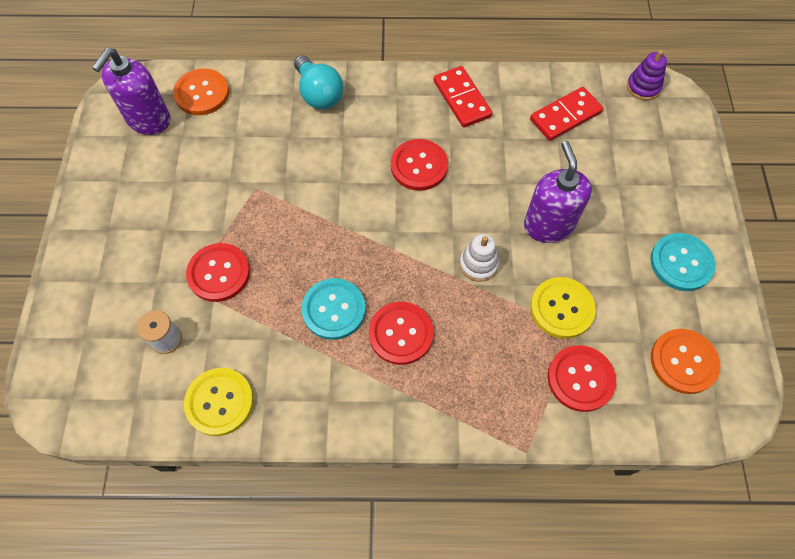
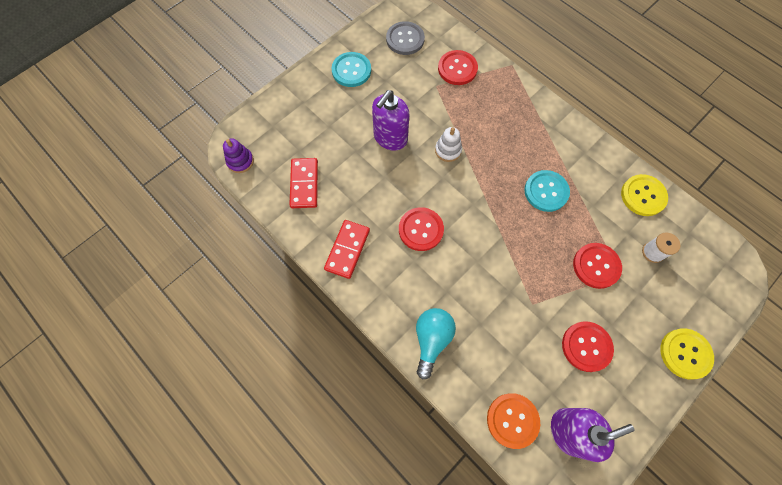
camera: 135 degrees left, 5 degrees up
(401, 334) = (521, 152): red button -> red button (586, 346)
(562, 308) = (431, 99): yellow button -> yellow button (685, 353)
(565, 116) = (304, 184): red domino -> red domino turned 75 degrees clockwise
(683, 362) = (405, 39): orange button -> grey button

